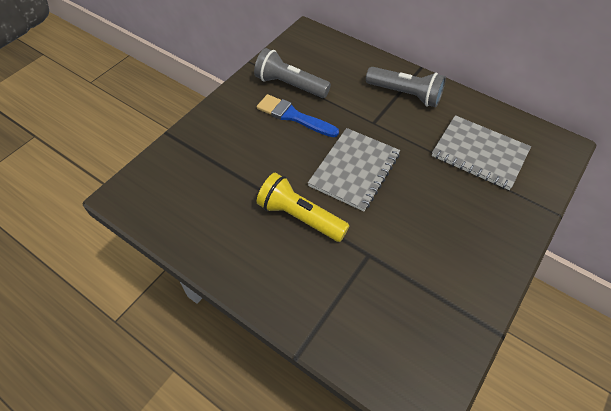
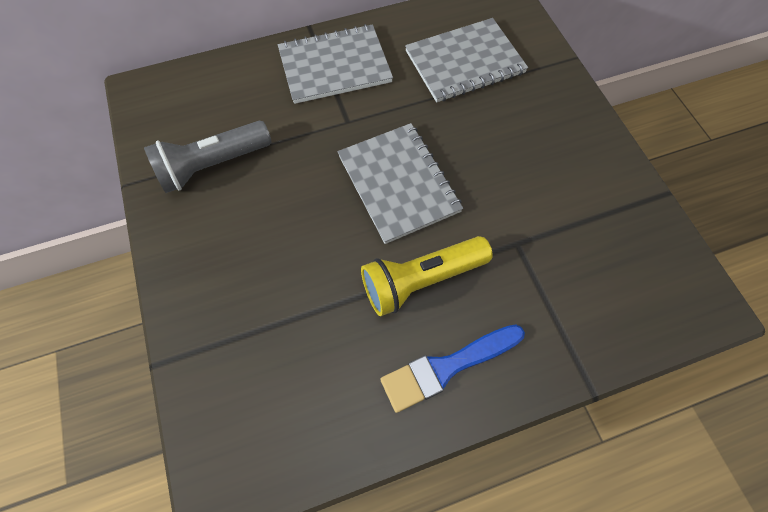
camera: 55 degrees left, 10 degrees up
(293, 116) = (267, 193): blue brush -> blue brush (447, 367)
(405, 94) = (334, 66): grey flashlight -> grey notebook

